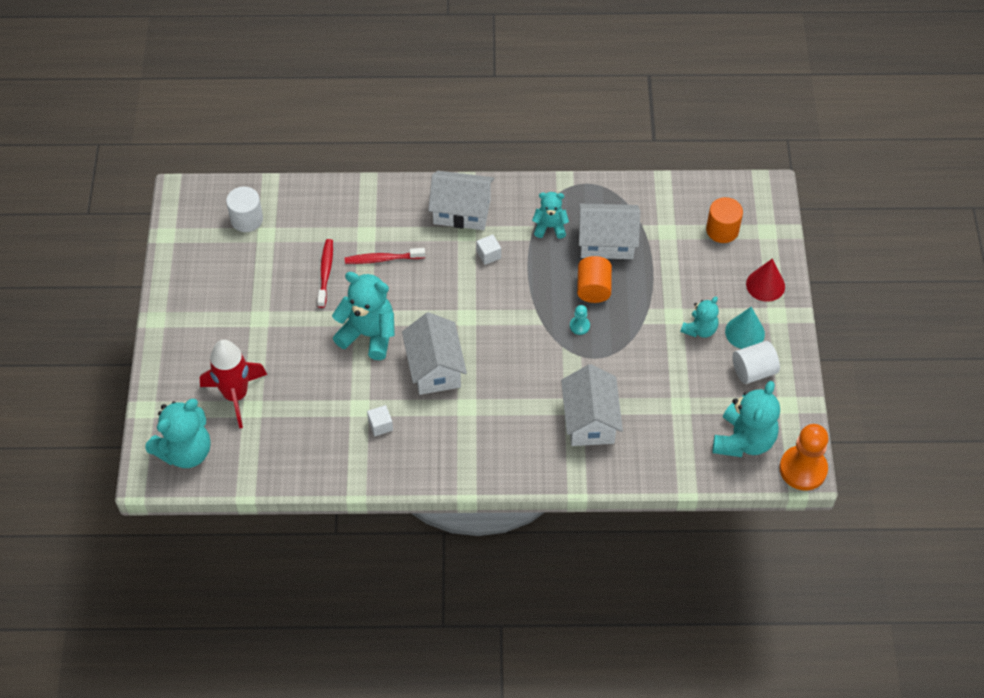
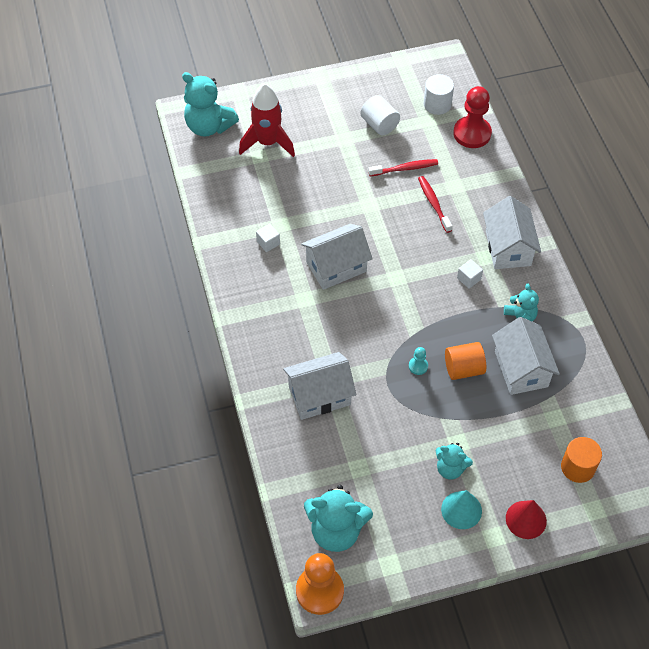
camera: 75 degrees right, 0 degrees up
(301, 199) = (472, 133): none -> red pawn
(368, 334) = (354, 213): turquoise teddy bear -> none
(753, 371) = (418, 526): white cylinder -> white cylinder (379, 124)

